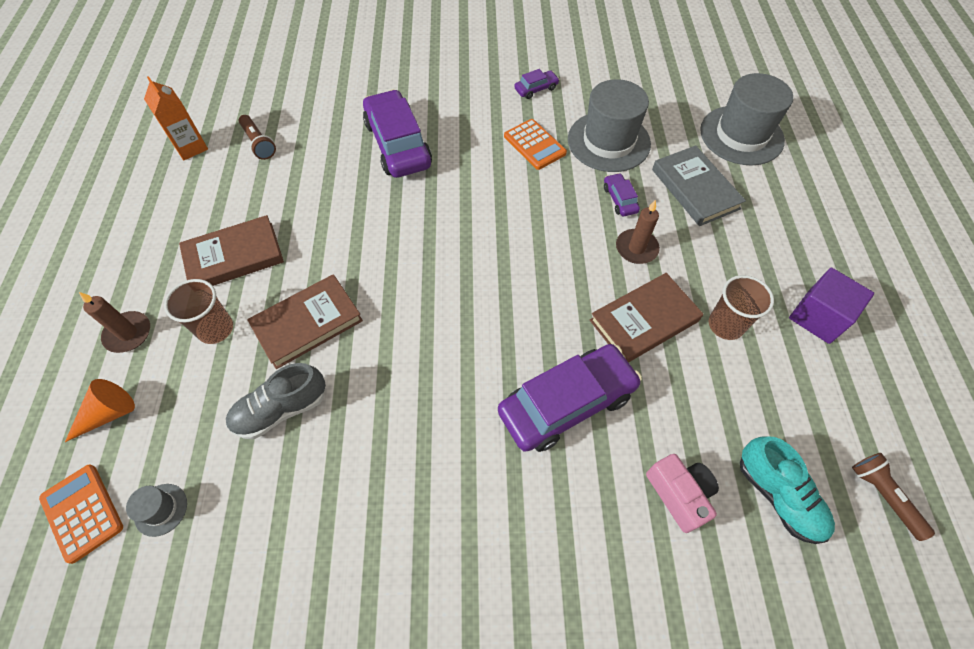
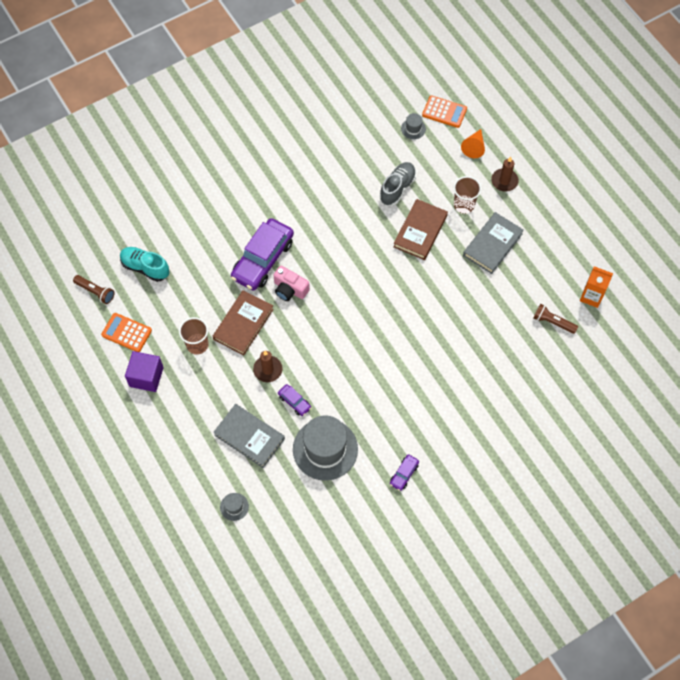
camera: 150 degrees right, 5 degrees up
(234, 257) = (492, 244): brown book -> grey book
(398, 144) = (464, 370): purple car -> none
(534, 145) = (374, 418): orange calculator -> orange calculator (126, 333)
(679, 494) = (191, 245): pink camera -> pink camera (290, 289)
(741, 135) = (234, 507): grey hat -> grey hat, size x0.43

